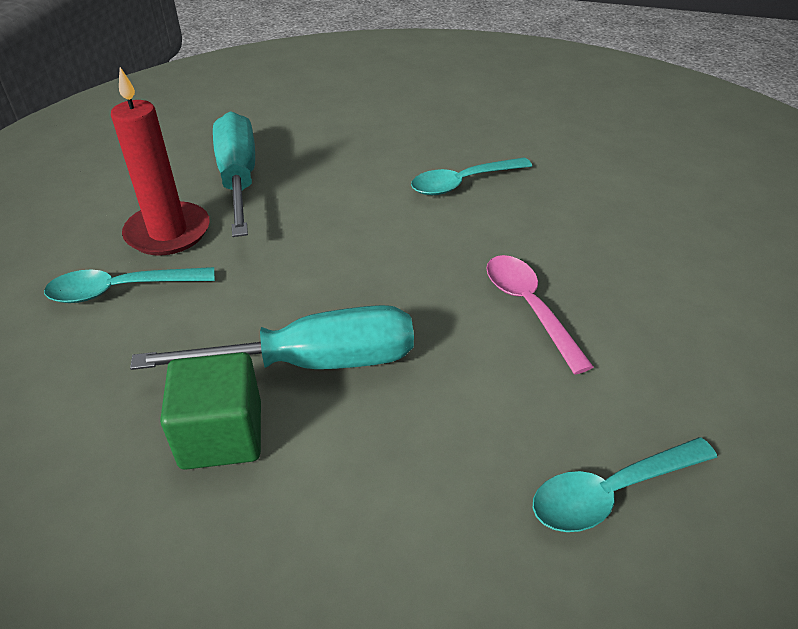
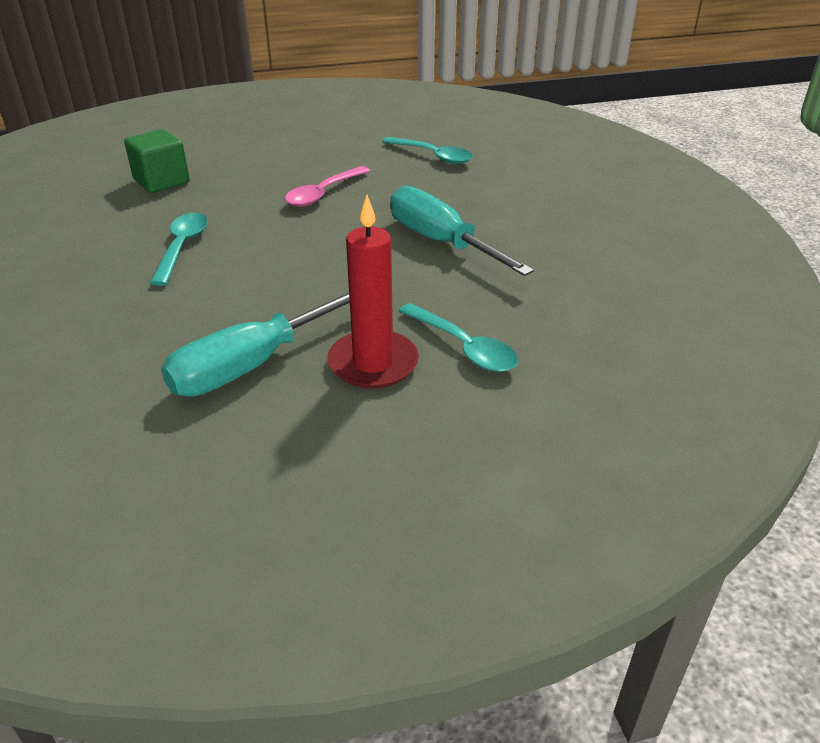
camera: 120 degrees left, 5 degrees down
(221, 435) = (523, 250): green cube -> green cube (161, 181)
(463, 183) = (182, 247): turquoise spoon -> turquoise spoon turned 120 degrees counterclockwise

